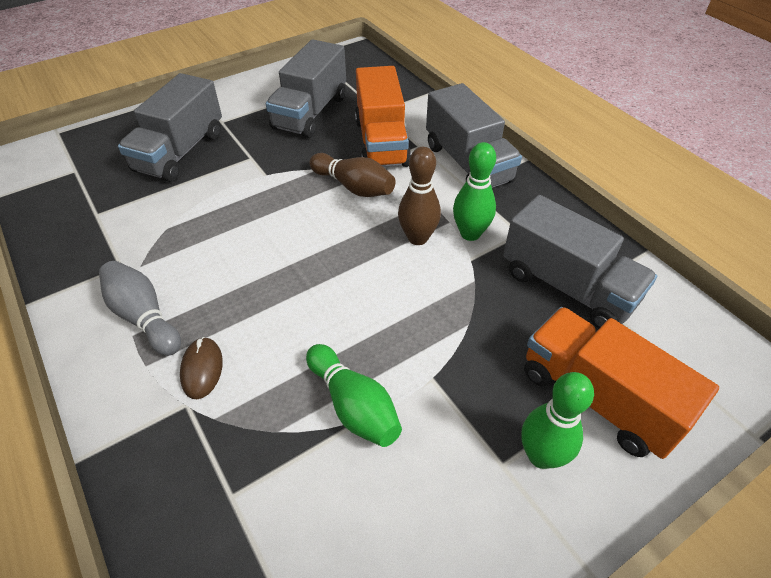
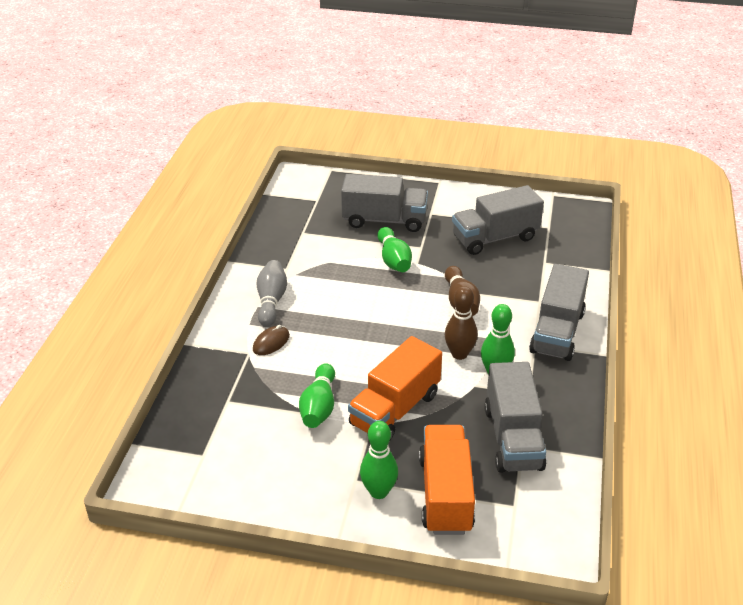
camera: 45 degrees right, 10 degrees down
(180, 152) = (384, 220): grey truck -> grey truck turned 150 degrees counterclockwise
(238, 185) = (394, 260): none -> green bowling pin
(381, 142) = (516, 284): orange truck -> orange truck (395, 409)

